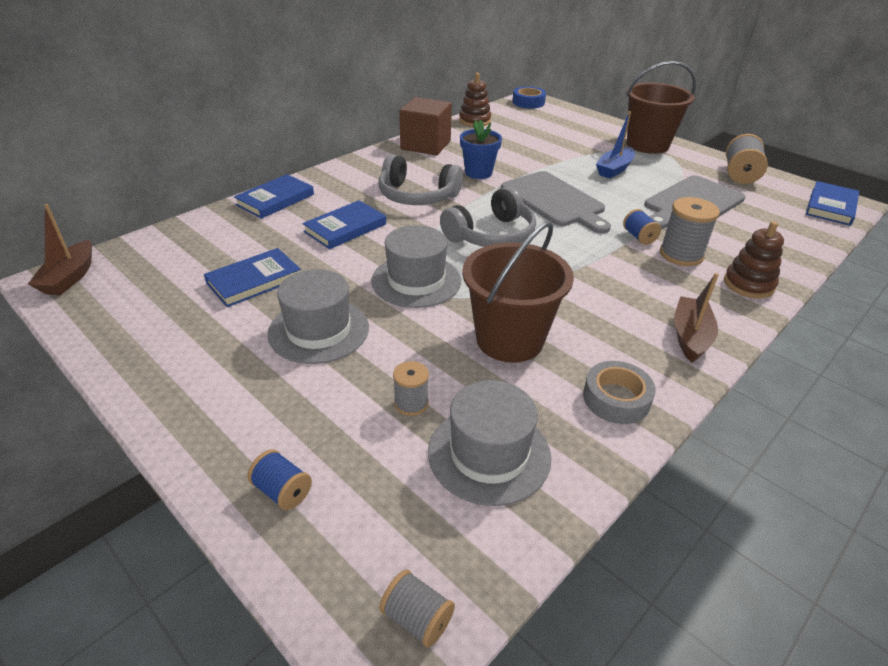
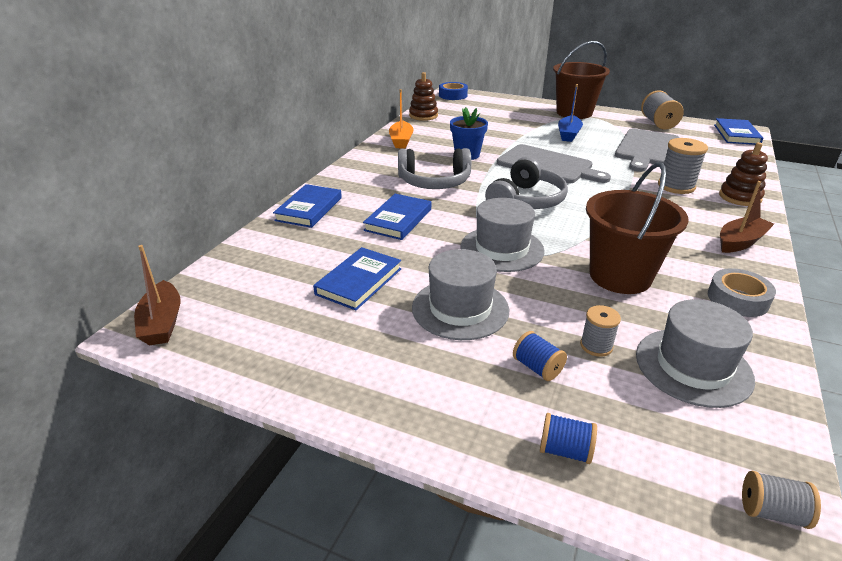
camera: 20 degrees left, 5 degrees down
(425, 145) = (401, 141): brown cube -> orange boat
(639, 237) = (635, 180): blue spool -> blue spool (537, 367)
(690, 336) = (740, 242): brown boat -> brown boat turned 60 degrees clockwise

